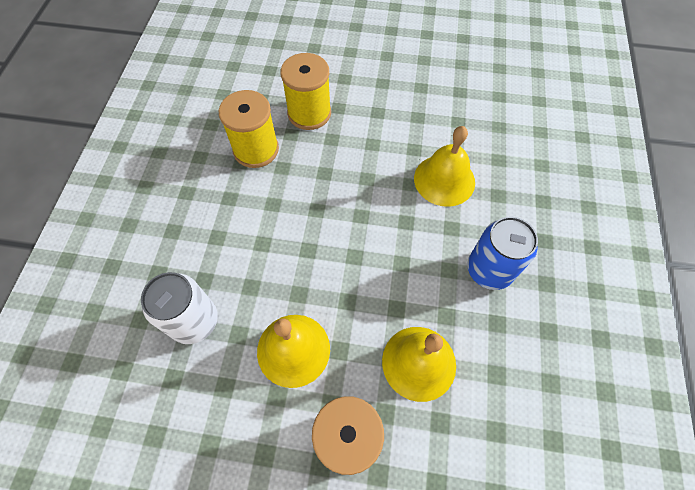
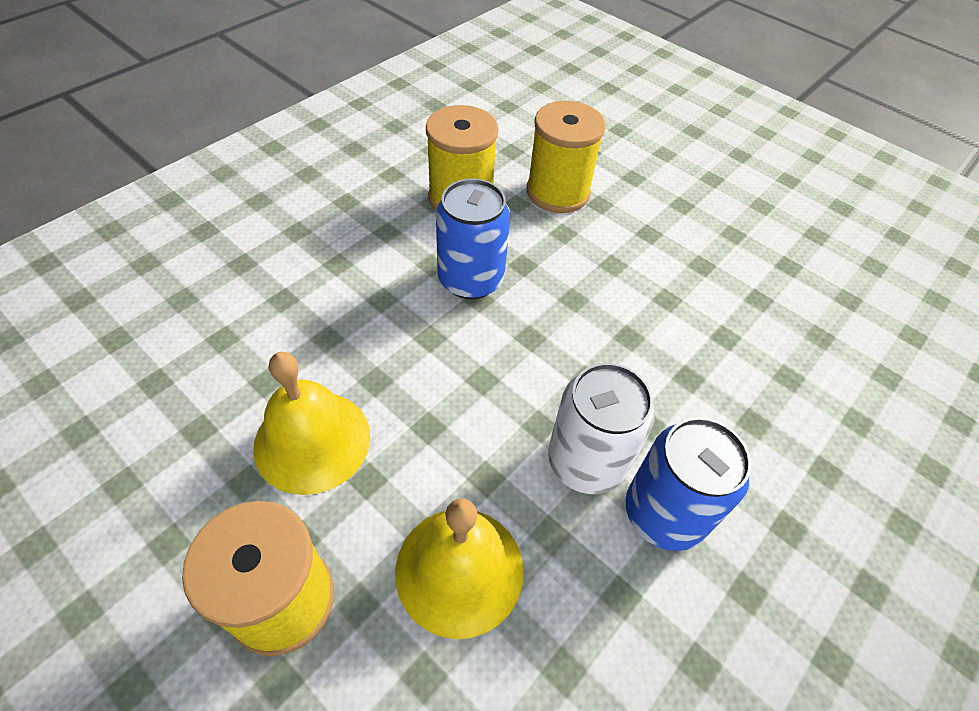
camera: 30 degrees right, 10 degrees down
(194, 321) = (233, 335): white can -> white can (586, 461)
(303, 200) = (470, 279): none -> blue can
(444, 180) = (683, 358): yellow bell -> none

